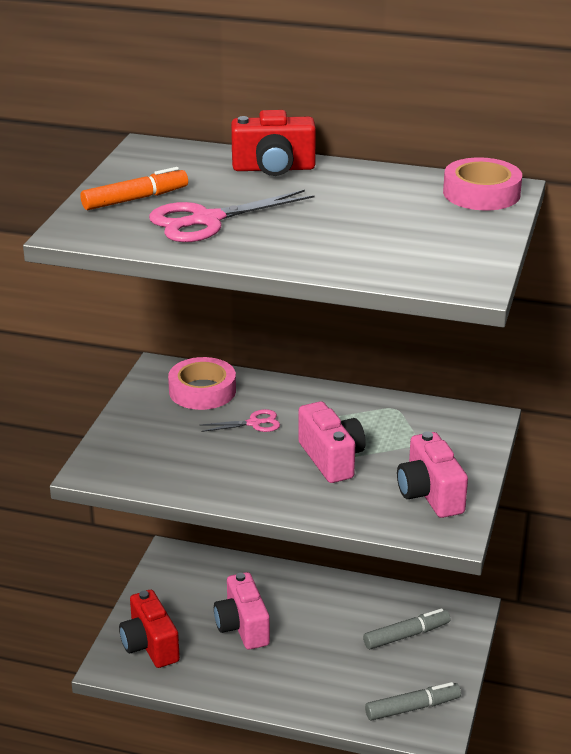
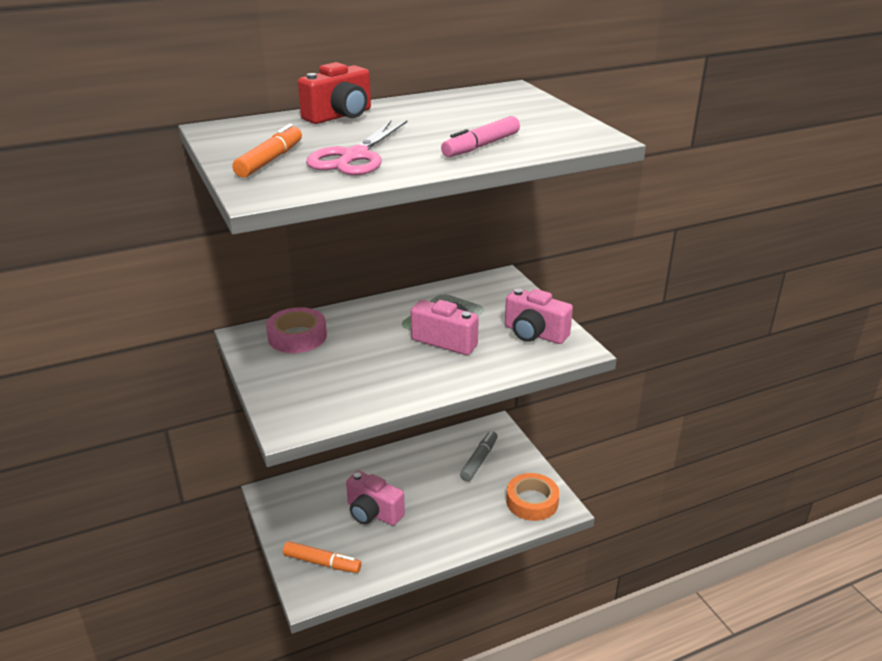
camera: 40 degrees left, 0 degrees up
(150, 645) = (322, 563): red camera -> orange marker
(254, 423) = (364, 341): pink scissors -> none
(336, 250) = (481, 146): none -> pink marker
(412, 708) = (532, 501): grey marker -> orange tape
(481, 193) = (503, 94): pink tape -> none

